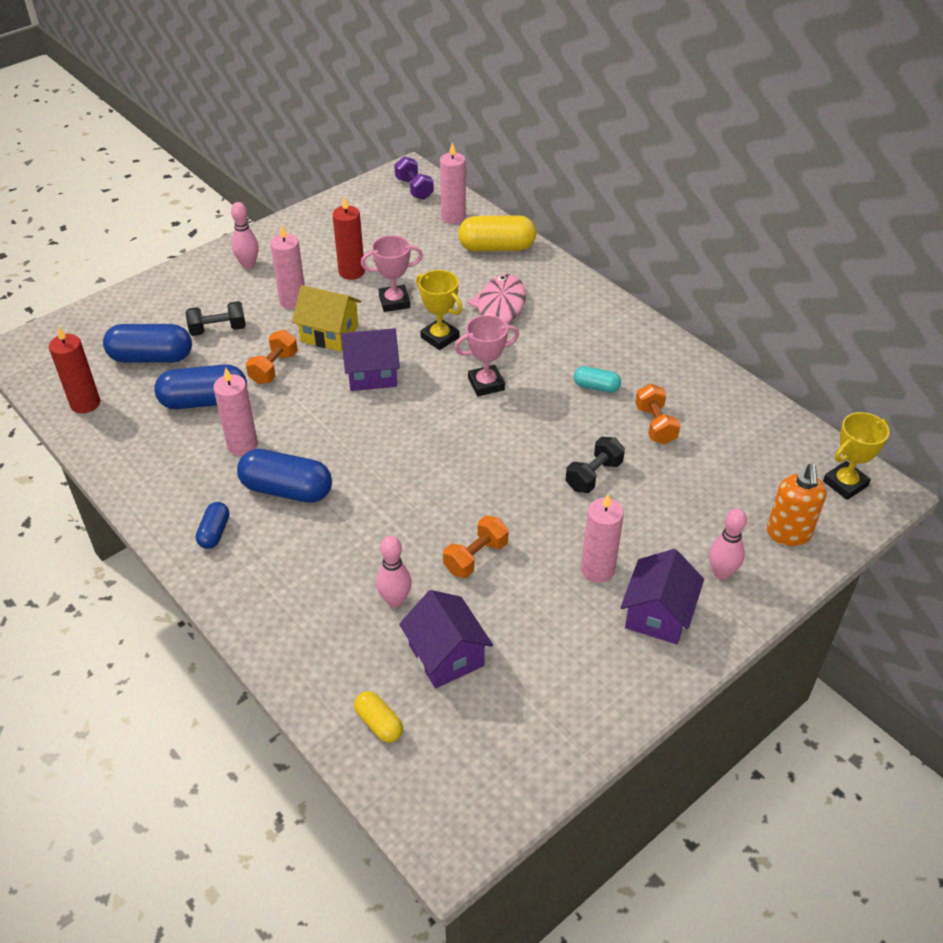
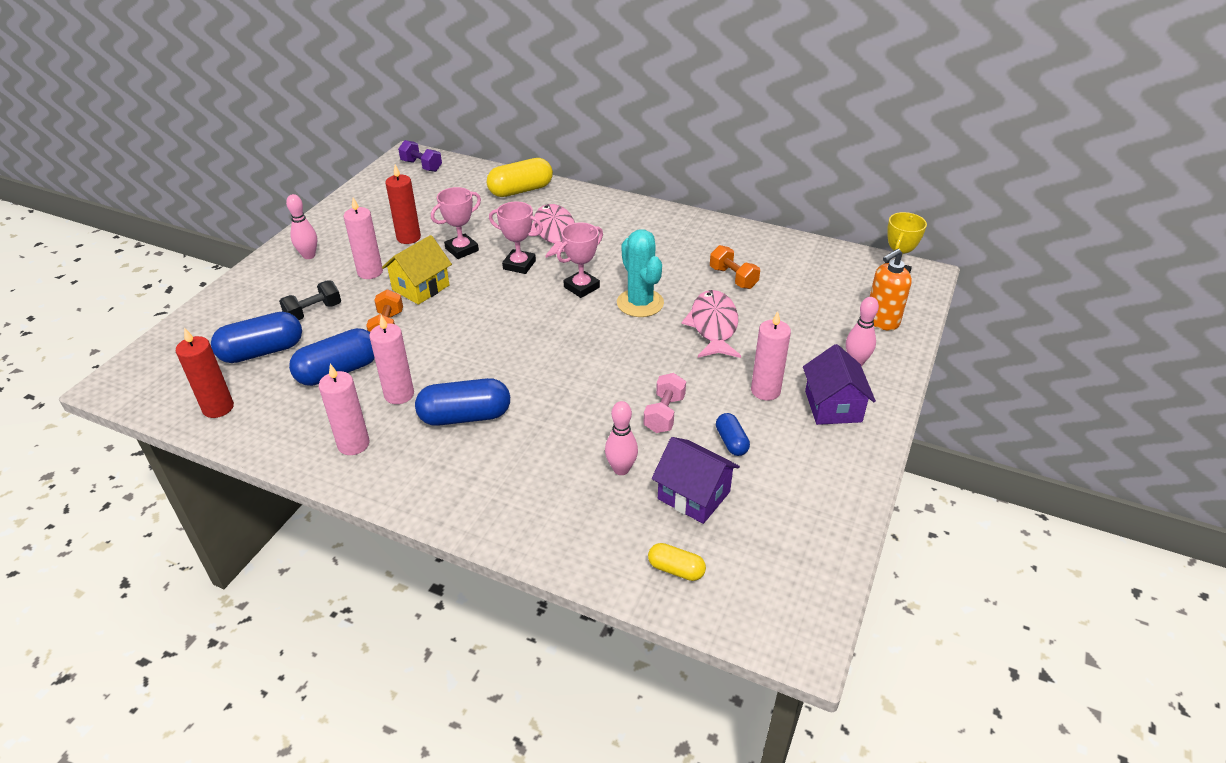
camera: 25 degrees left, 5 degrees down
(214, 532) = (420, 472): blue capsule -> blue capsule (731, 442)
(329, 334) = (421, 287): yellow house -> yellow house turned 45 degrees counterclockwise
(372, 374) = (480, 307): purple house -> none
(440, 337) = (519, 265): yellow trophy -> pink trophy
(453, 217) = (469, 178): pink candle -> pink candle (353, 444)
(476, 557) = (664, 414): orange dumbbell -> pink dumbbell
(534, 422) = (640, 303): none -> turquoise cactus
(593, 475) = (713, 326): black dumbbell -> pink fish
(596, 387) = (670, 265): turquoise capsule -> none
(788, 534) = (881, 321): orange soap dispenser -> orange soap dispenser turned 75 degrees clockwise

